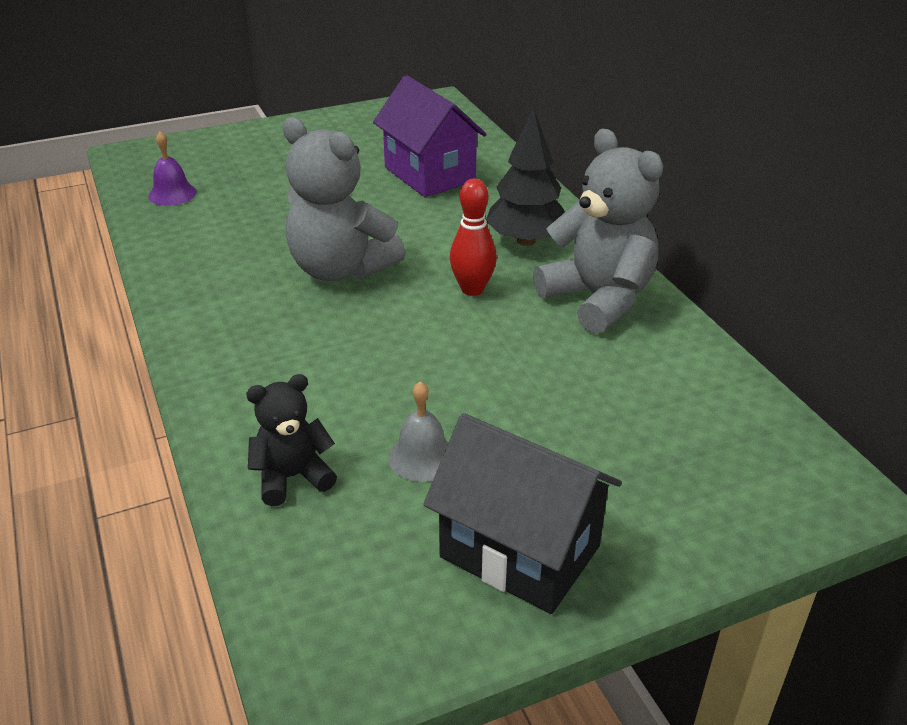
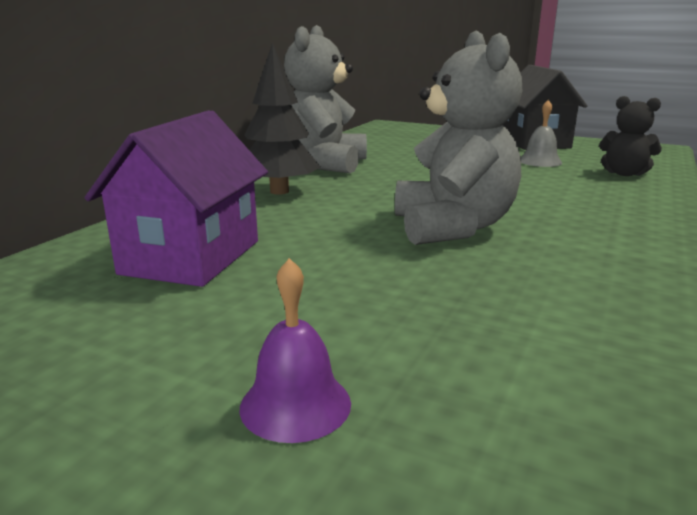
camera: 130 degrees left, 15 degrees down
(172, 194) = (571, 420): purple bell -> purple bell (295, 404)
(472, 289) = (381, 187): red bowling pin -> none

